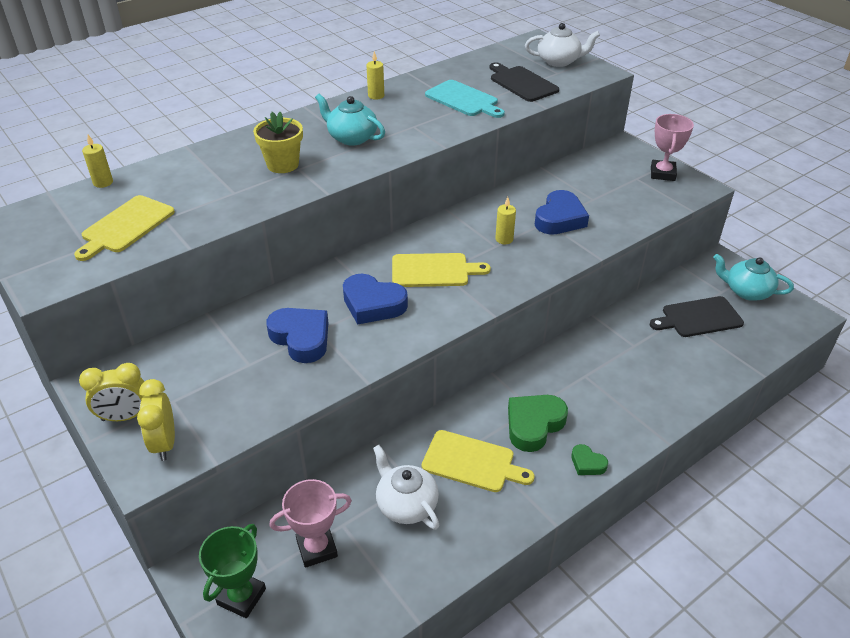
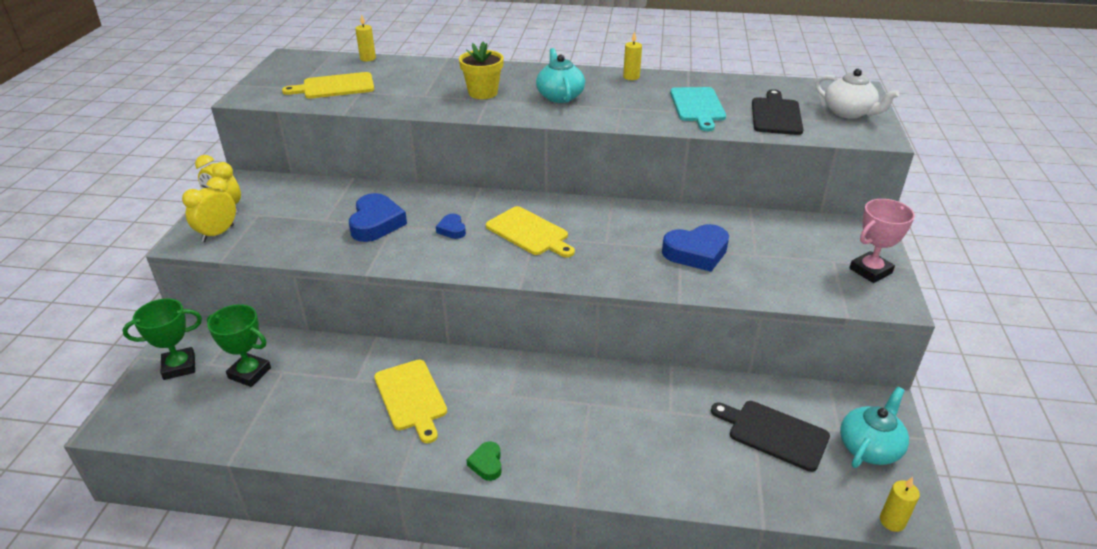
camera: 45 degrees right, 5 degrees down
(317, 548) = (249, 373): pink trophy -> green trophy
(373, 304) = (452, 229): blue heart -> blue heart, size x0.52
(406, 504) = (332, 389): white teapot -> none
(504, 239) = (621, 241): yellow candle -> yellow candle (892, 521)
(534, 425) = (492, 407): green heart -> none
(746, 291) = (869, 447): turquoise teapot -> turquoise teapot turned 60 degrees clockwise

